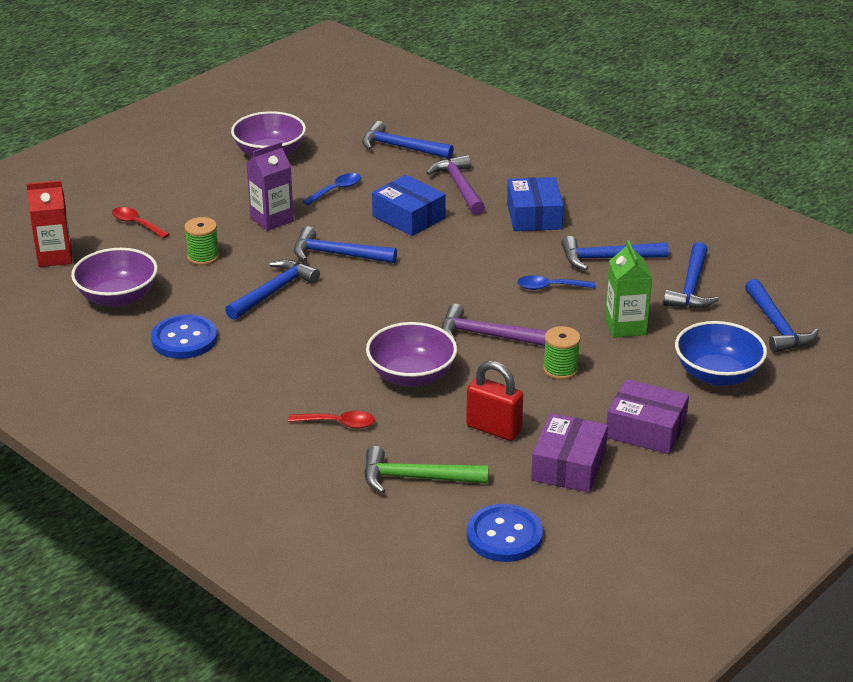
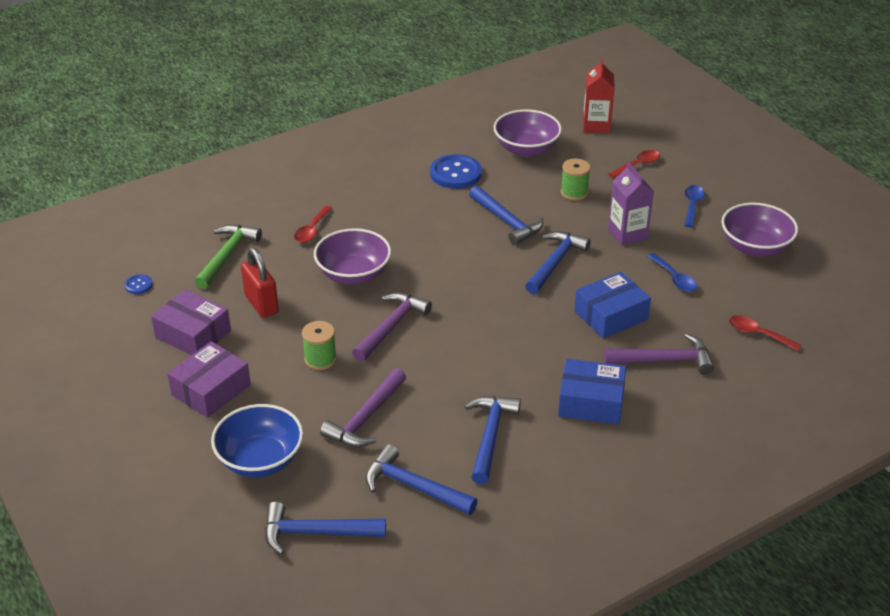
camera: 105 degrees right, 5 degrees up
(401, 147) = (758, 334): blue hammer -> red spoon
(493, 429) = (261, 304): red padlock -> red padlock turned 75 degrees counterclockwise
(504, 535) = (138, 285): blue button -> blue button, size x0.47
(550, 287) = (453, 382): blue spoon -> blue spoon (692, 205)
(625, 326) = (366, 418): green carton -> purple hammer

